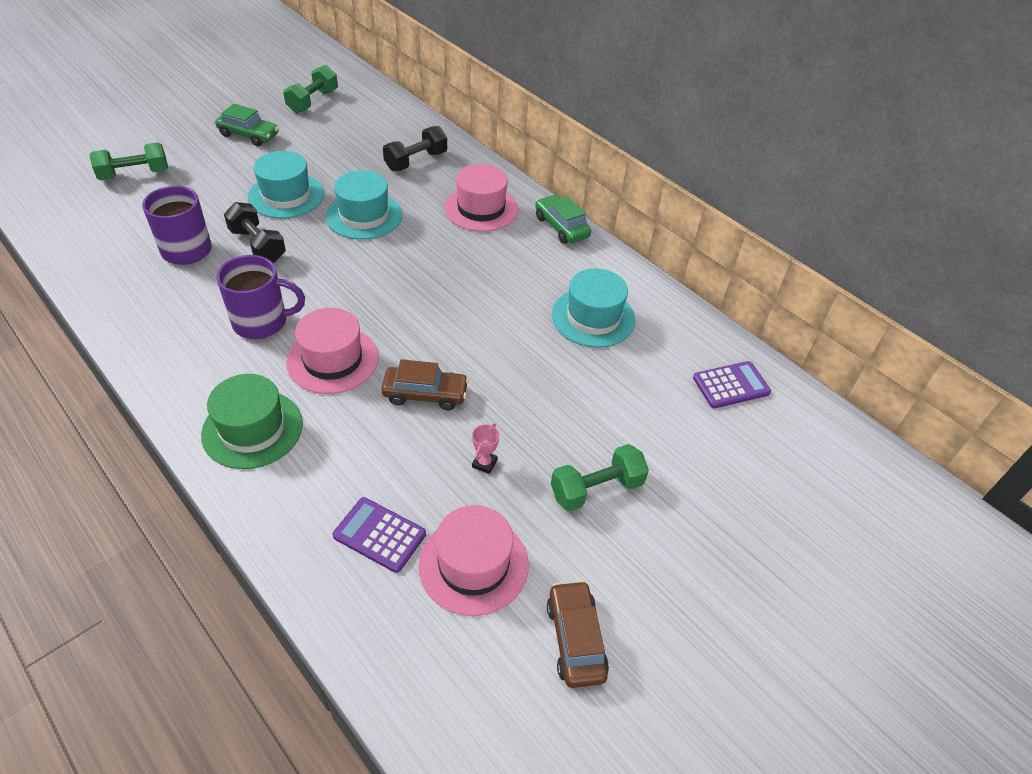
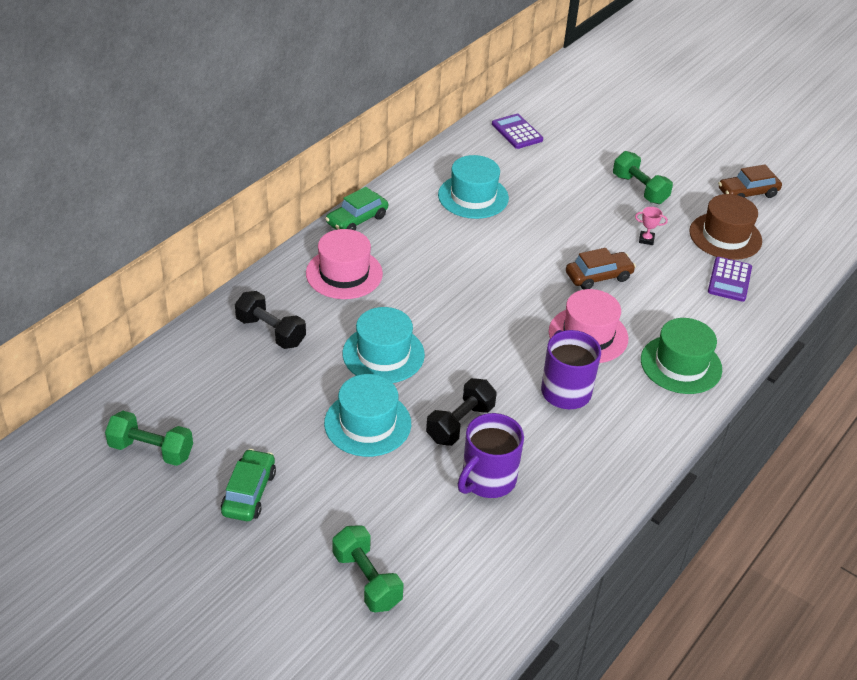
camera: 100 degrees left, 5 degrees down
(425, 394) = (598, 277): brown car -> brown car turned 75 degrees clockwise
(473, 564) = (725, 236): pink hat -> brown hat

